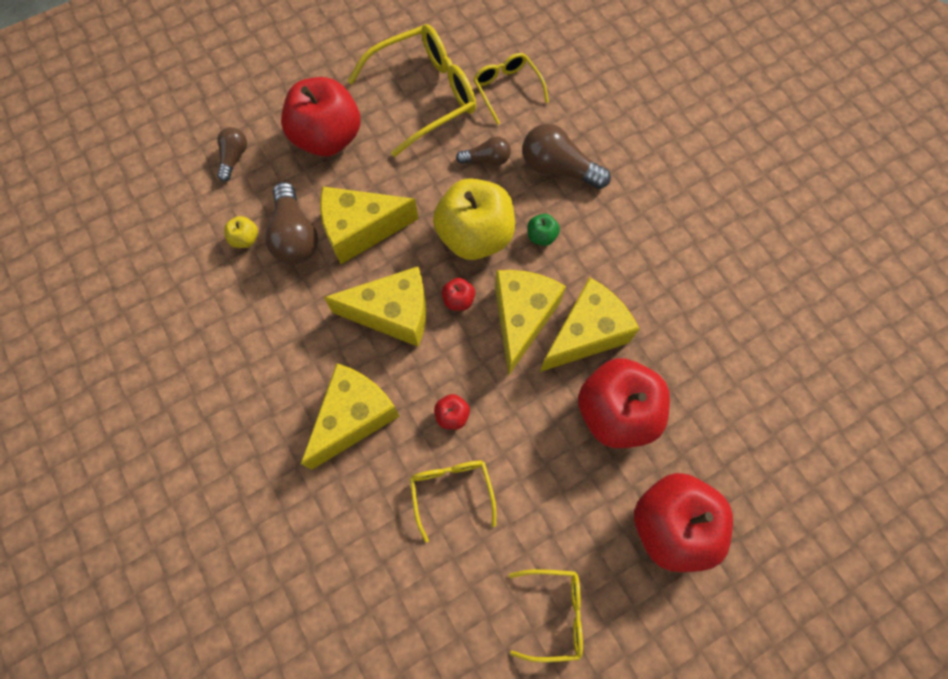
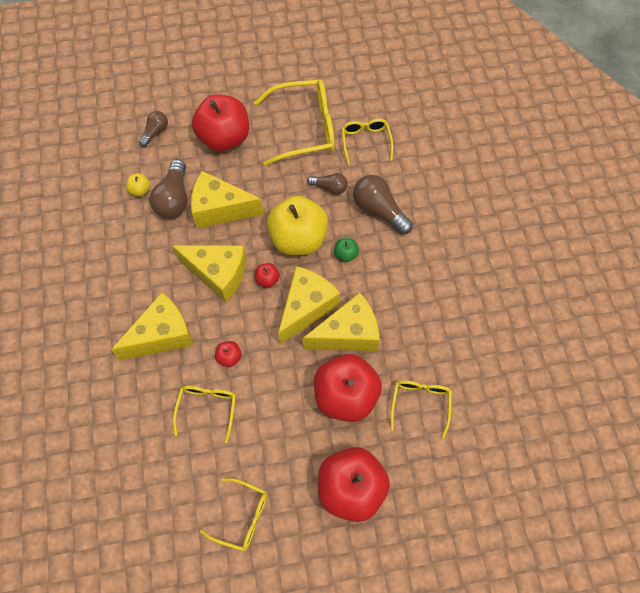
camera: 20 degrees right, 5 degrees down
(707, 389) = (420, 403): none -> yellow glasses

